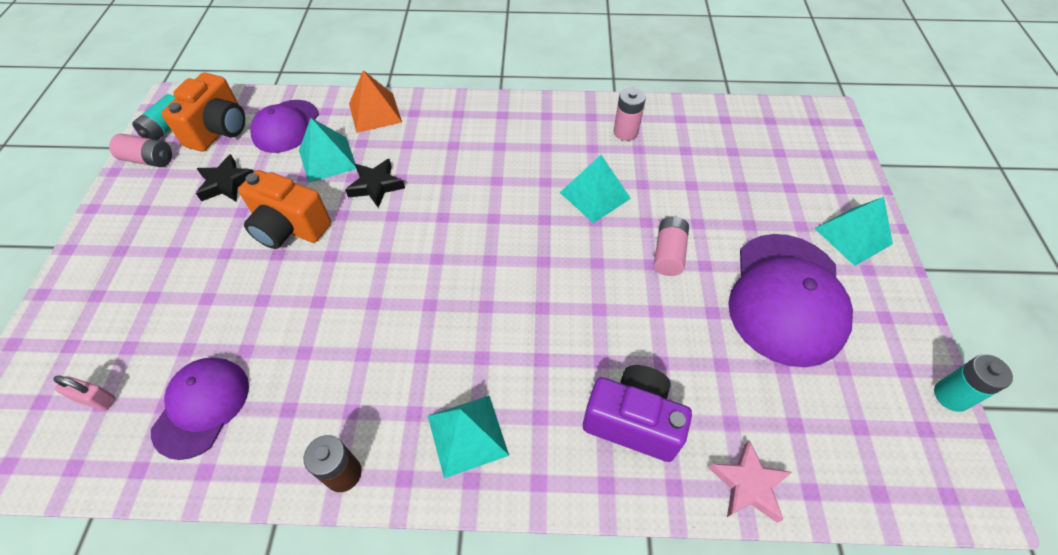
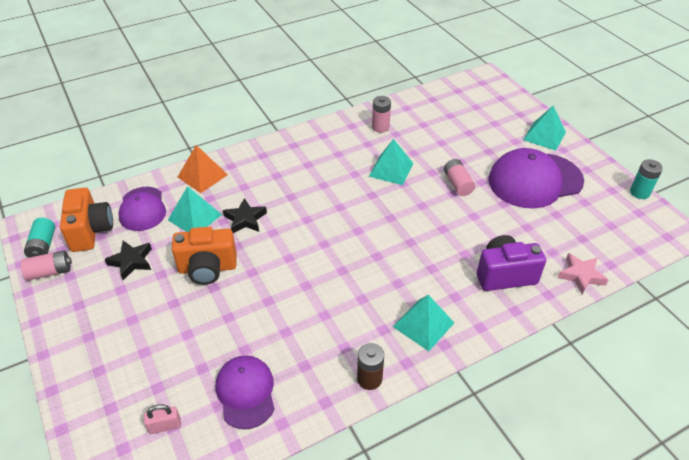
camera: 30 degrees left, 10 degrees down
(786, 298) = (535, 180): purple cap -> purple cap turned 90 degrees clockwise

